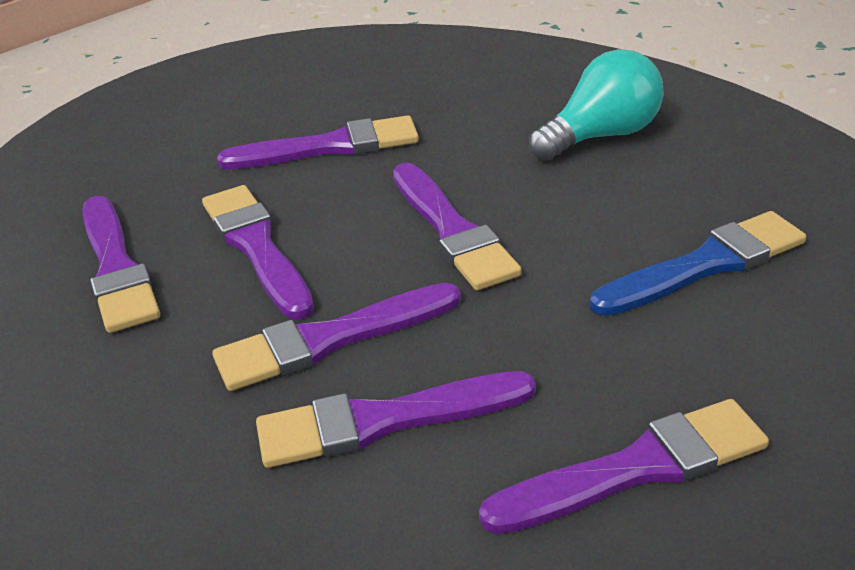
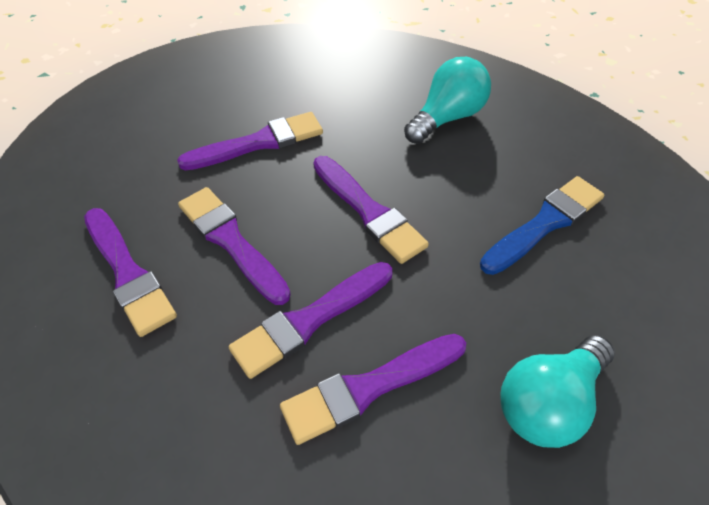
camera: 15 degrees left, 15 degrees up
(636, 468) = (548, 402): purple brush -> turquoise light bulb

